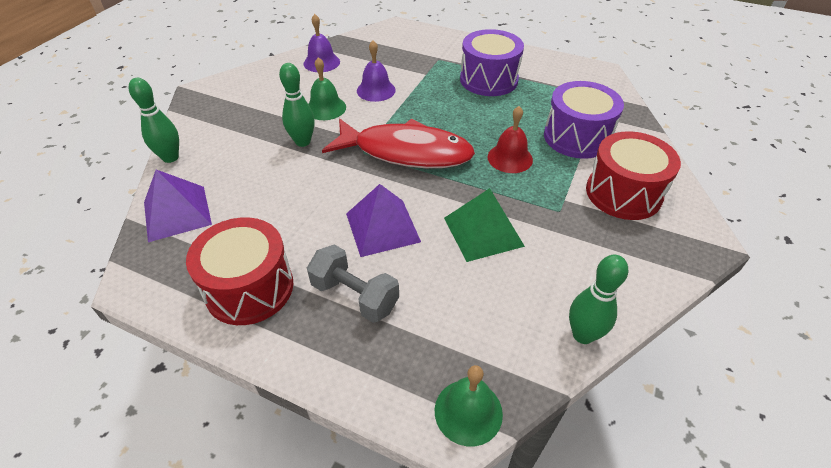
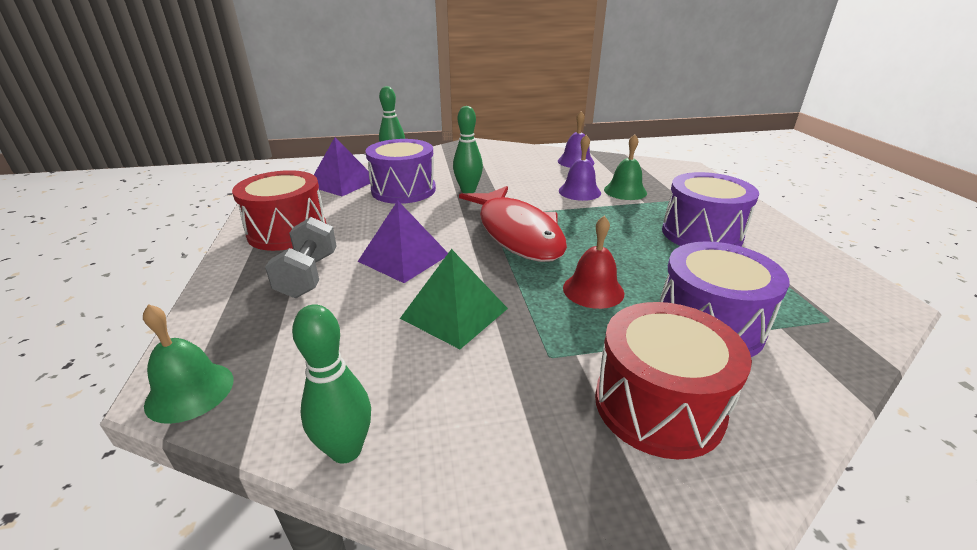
camera: 55 degrees right, 15 degrees down
(251, 178) = (403, 190): none -> purple drum
(325, 108) = (522, 183): green bell -> green bell (625, 191)

